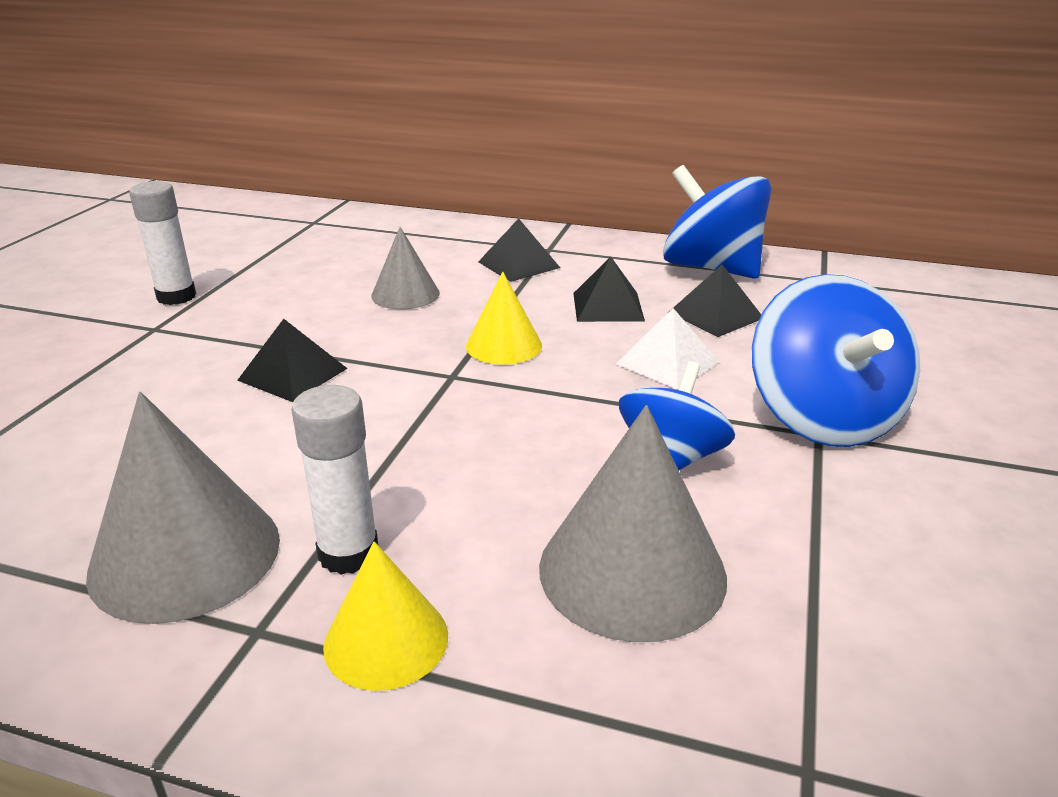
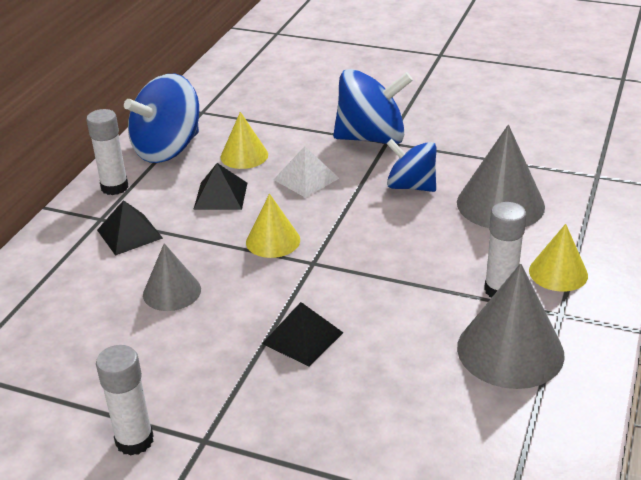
camera: 85 degrees left, 5 degrees up
(613, 249) = (114, 187): none -> white glue stick
(715, 315) = (244, 156): black pyramid -> yellow cone

